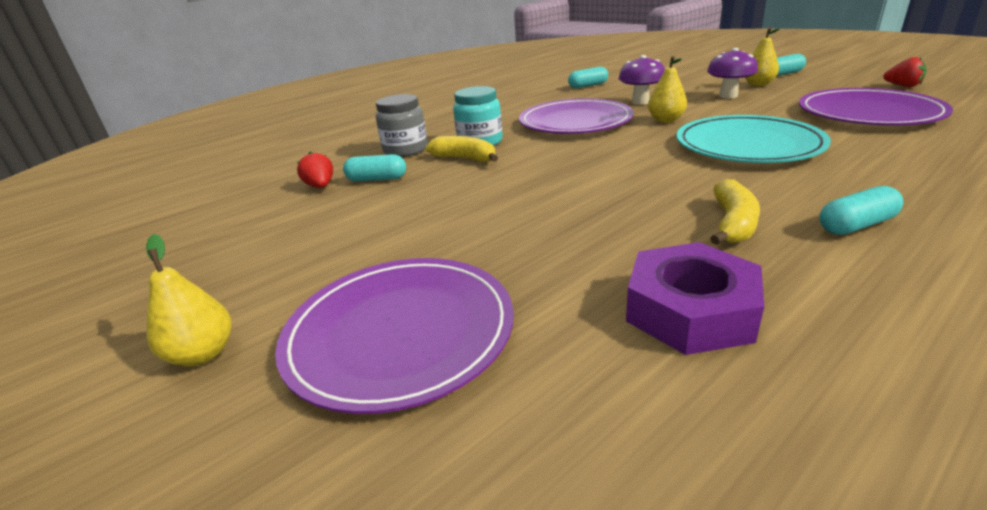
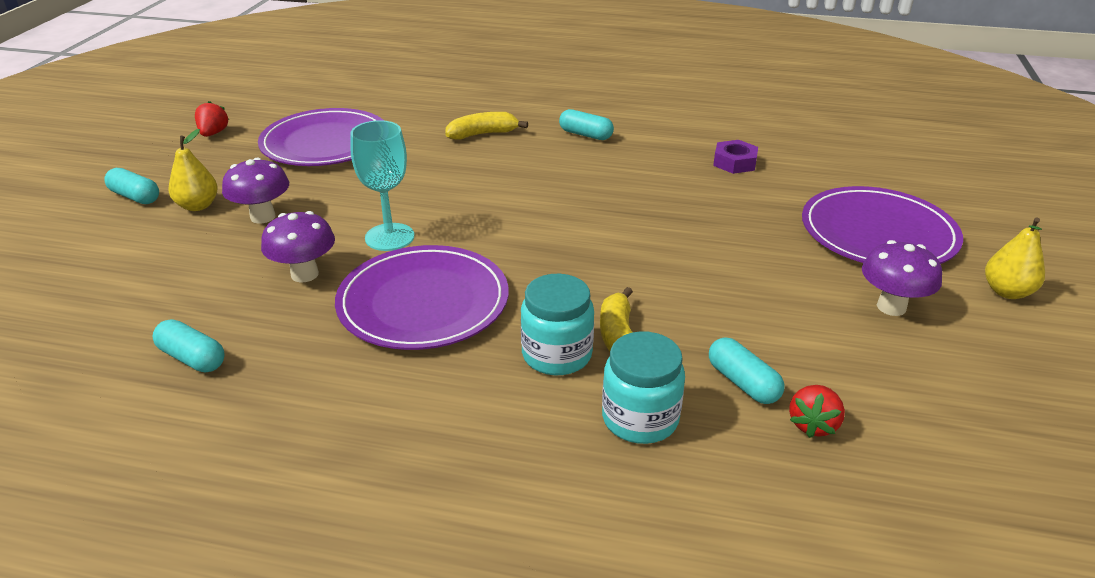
camera: 130 degrees left, 5 degrees up
(321, 265) = (891, 307): none -> purple mushroom
(405, 150) = (640, 419): grey jar -> turquoise jar
(665, 120) = (389, 237): yellow pear -> turquoise goblet
(690, 310) = (734, 162): purple nut -> purple nut, size x0.62
(733, 224) = (623, 166): yellow banana -> yellow banana (483, 134)
(748, 145) = (453, 182): turquoise plate -> none

